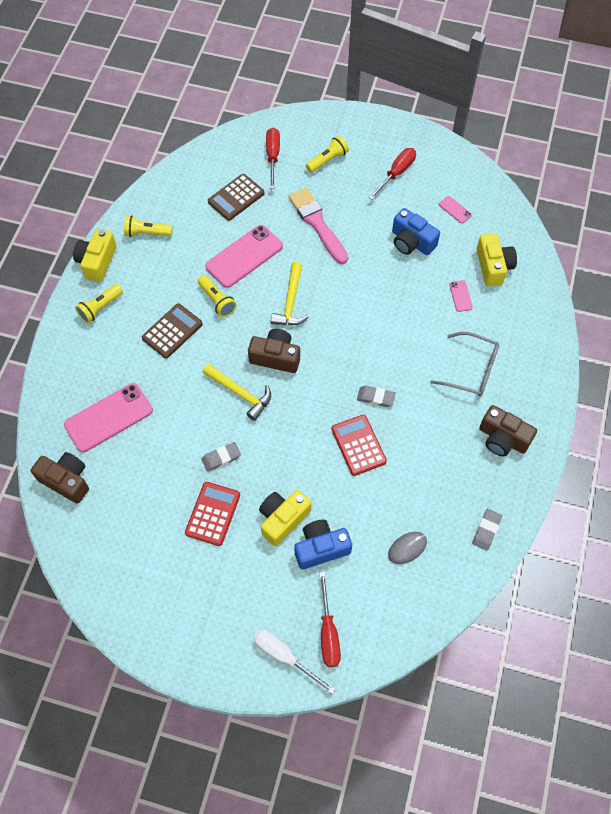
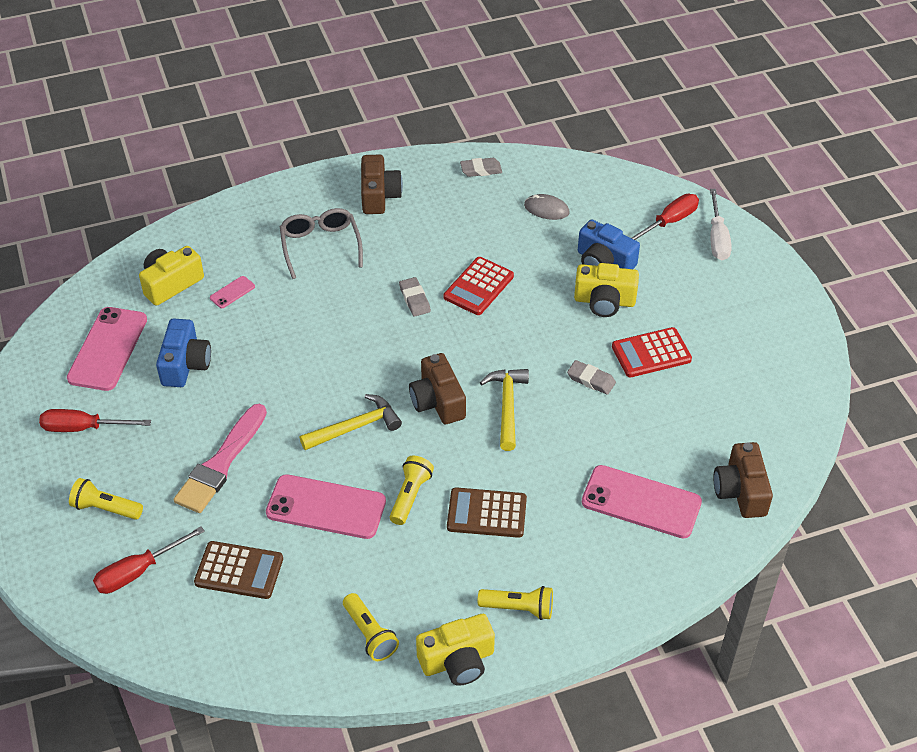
camera: 125 degrees left, 15 degrees down
(455, 210) = (108, 349): pink phone -> pink phone, size x2.25

